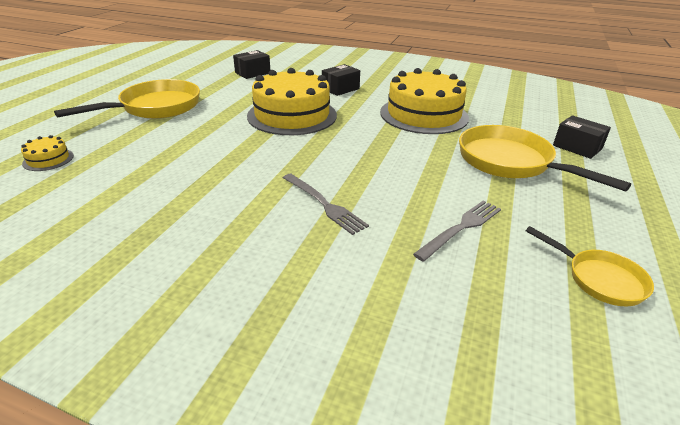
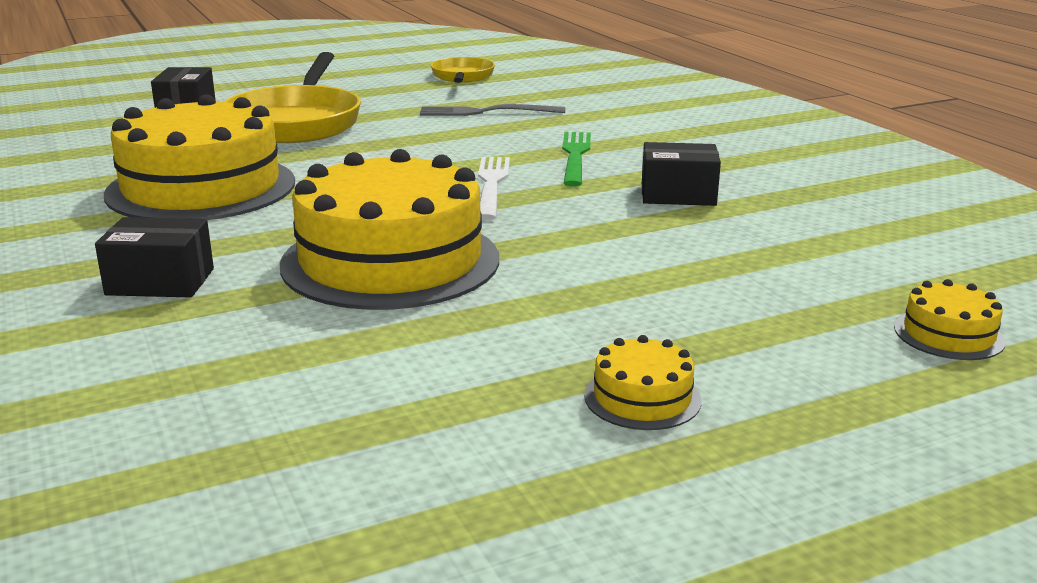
camera: 135 degrees left, 10 degrees down
(155, 107) = (642, 398): yellow pan -> yellow cake
(252, 73) = (194, 436): black box -> black box (678, 195)
(324, 204) = (575, 156): grey fork -> green fork
(326, 162) = (492, 185): none -> white fork

